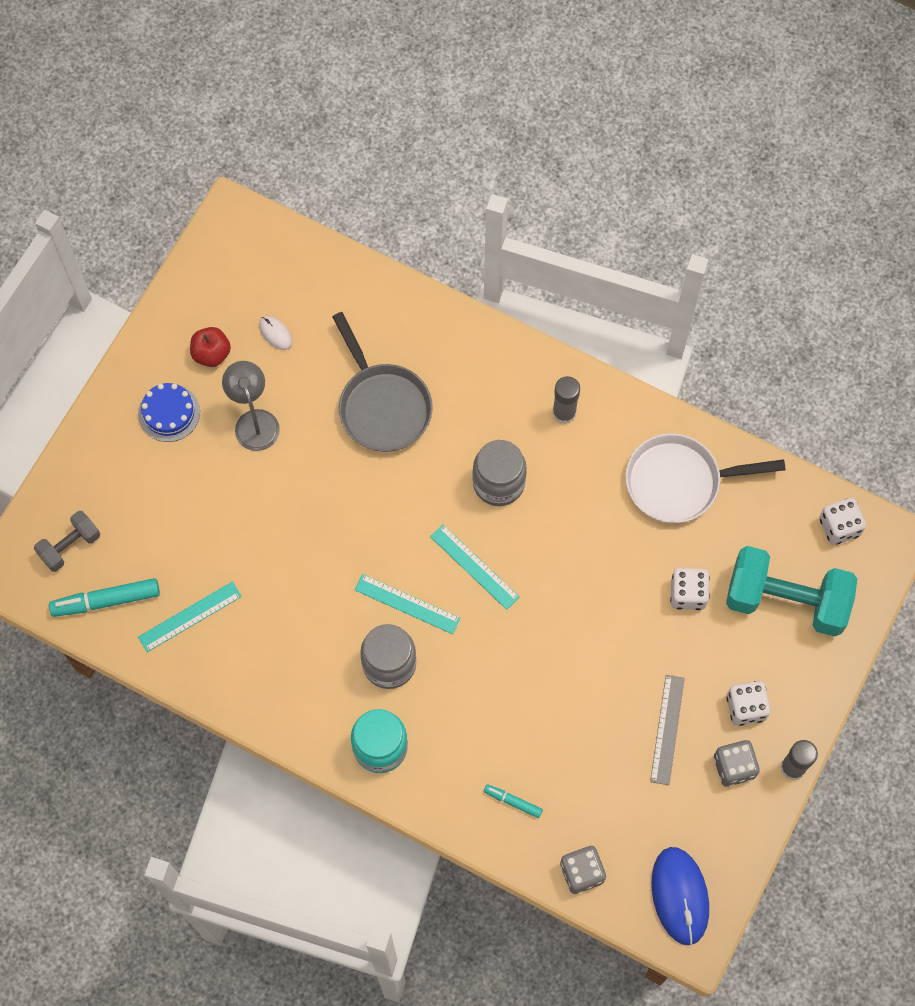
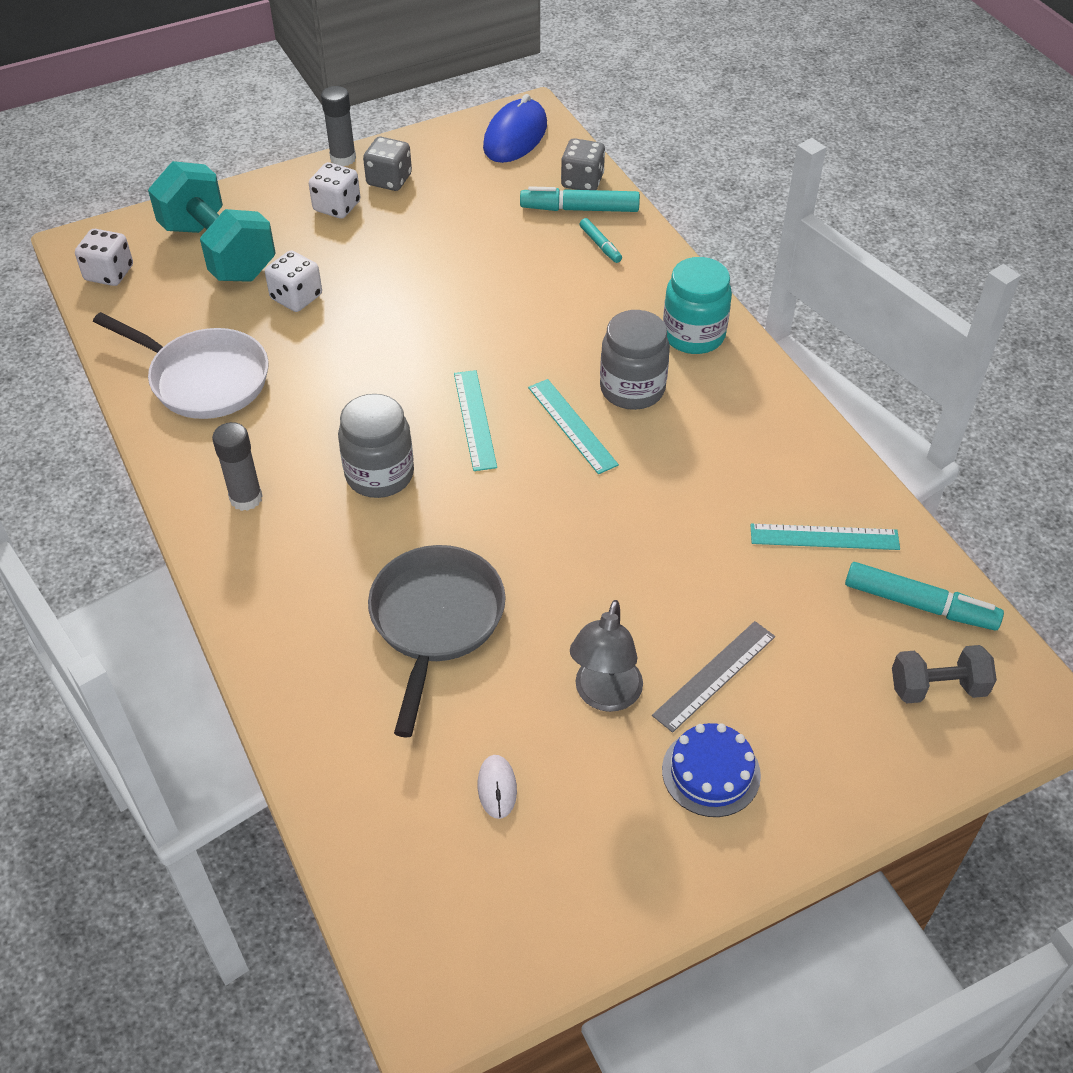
camera: 145 degrees left, 20 degrees down
(211, 354) = (602, 815): red apple -> none
(559, 835) = (579, 209): none -> turquoise marker
(667, 729) = (418, 225): grey ruler -> grey ruler (714, 675)

